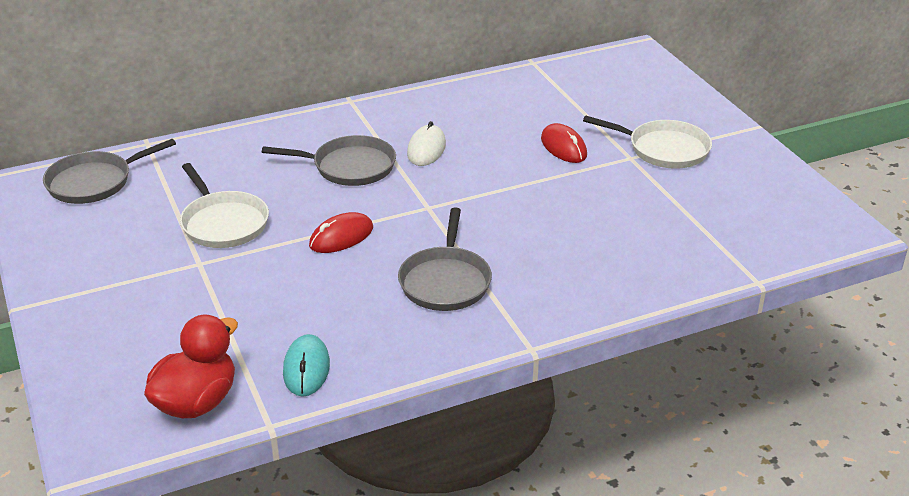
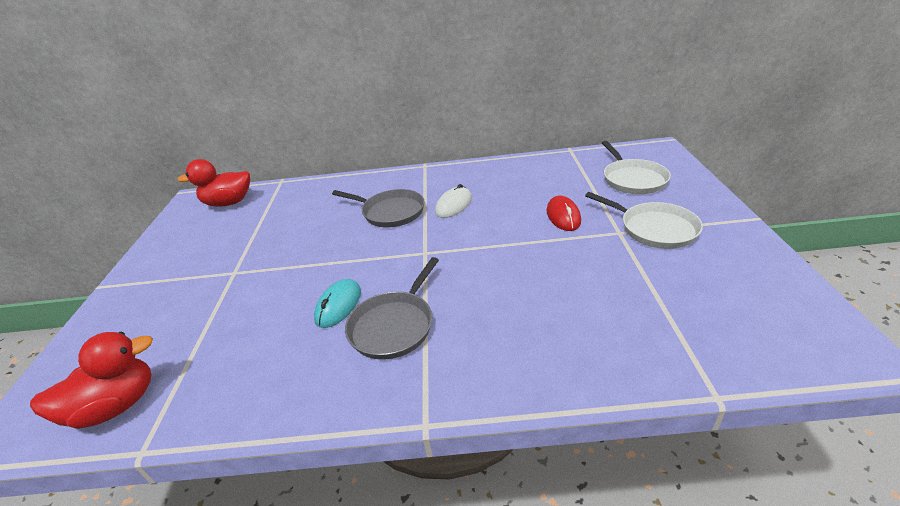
camera: 25 degrees right, 0 degrees up
(94, 182) = (229, 203): grey pan -> red duck
(223, 223) = (276, 243): white pan -> white pan (633, 179)
(306, 368) = (221, 393): turquoise mouse -> turquoise mouse (338, 305)
(341, 237) = (343, 268): red mouse -> none

